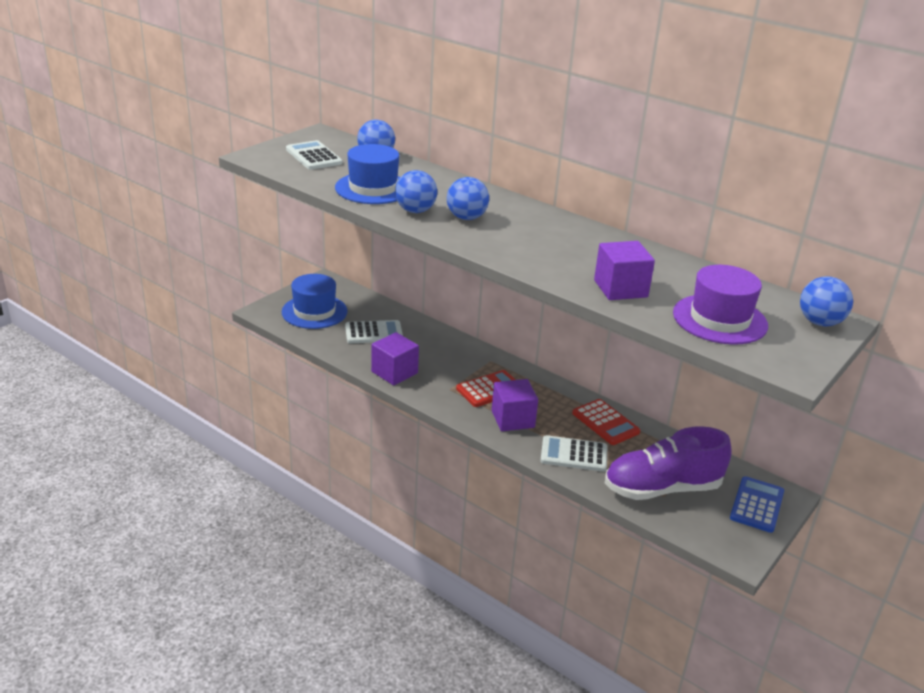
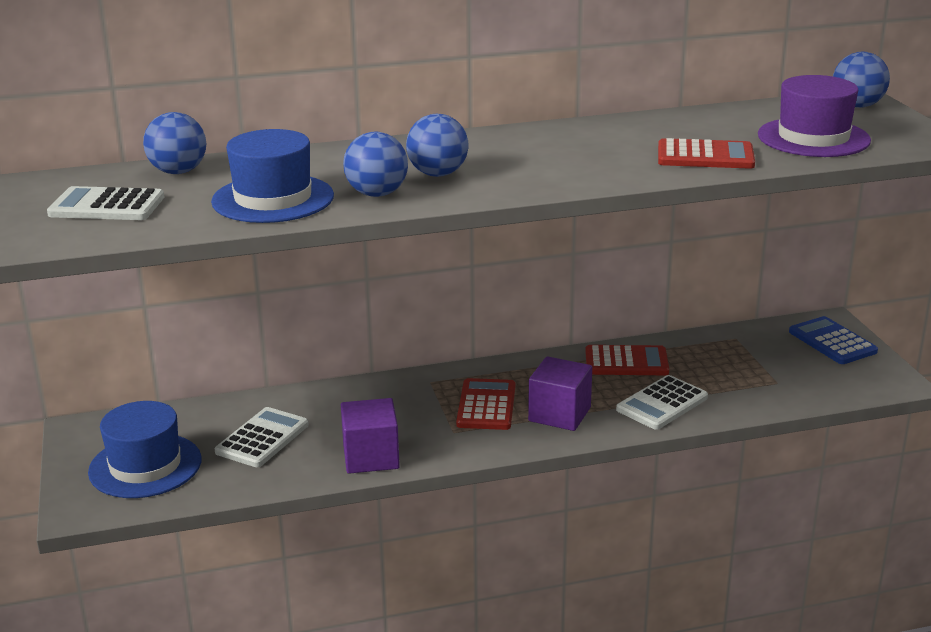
camera: 50 degrees left, 5 degrees down
(620, 289) = (705, 156): purple cube -> red calculator
(662, 488) = (765, 378): purple shoe -> none

